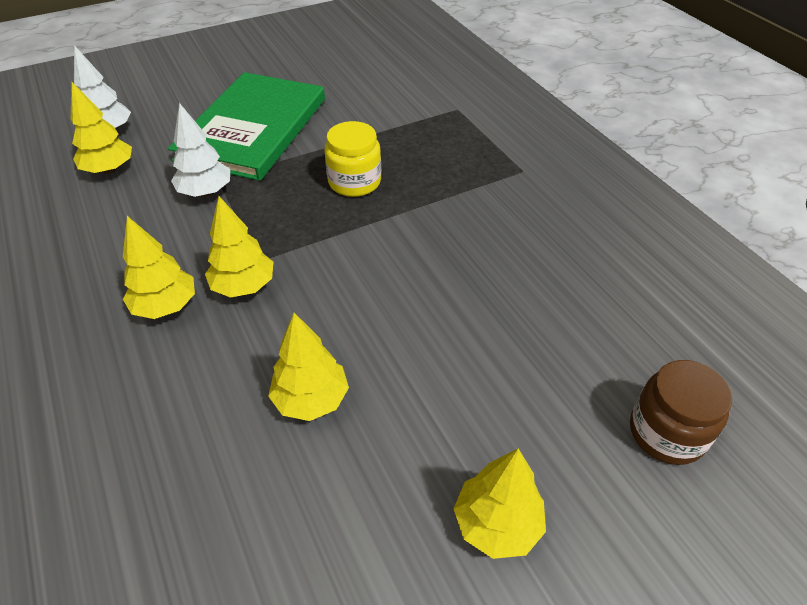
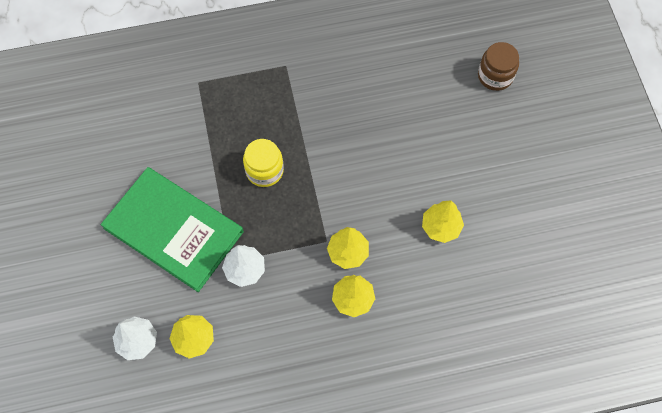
camera: 75 degrees left, 20 degrees up
(496, 524) = (524, 161): yellow tree -> none

